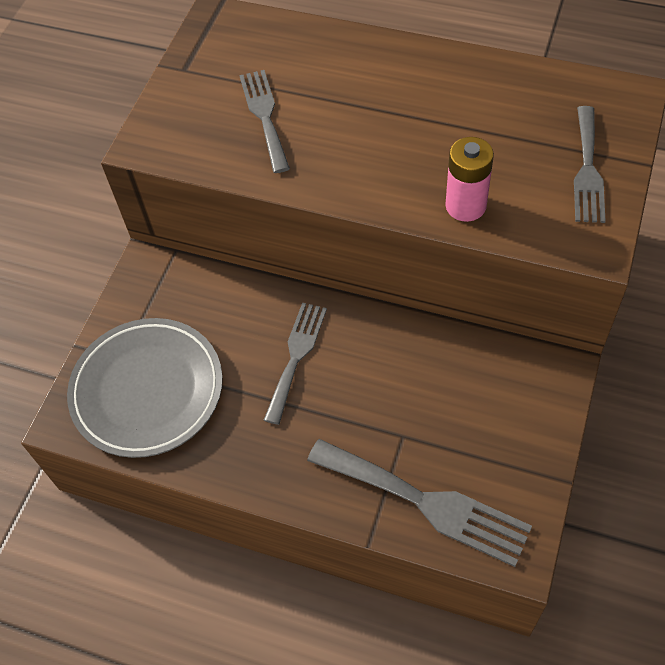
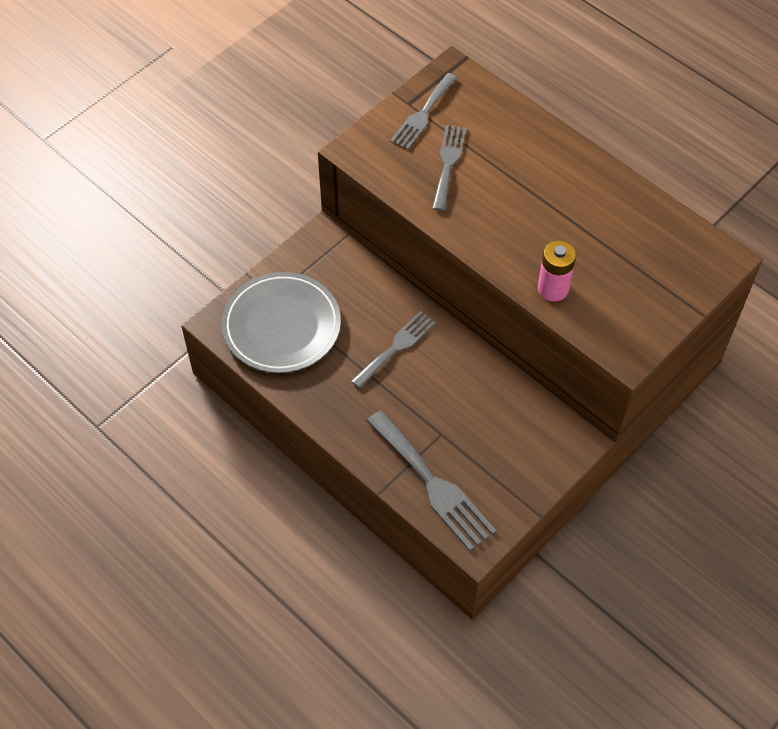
camera: 20 degrees right, 0 degrees up
(587, 169) = (656, 299): grey fork -> grey fork (423, 114)

